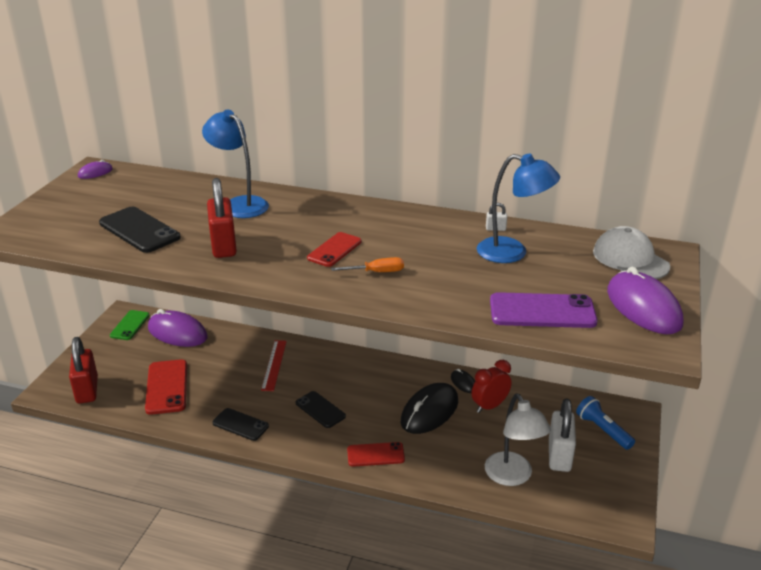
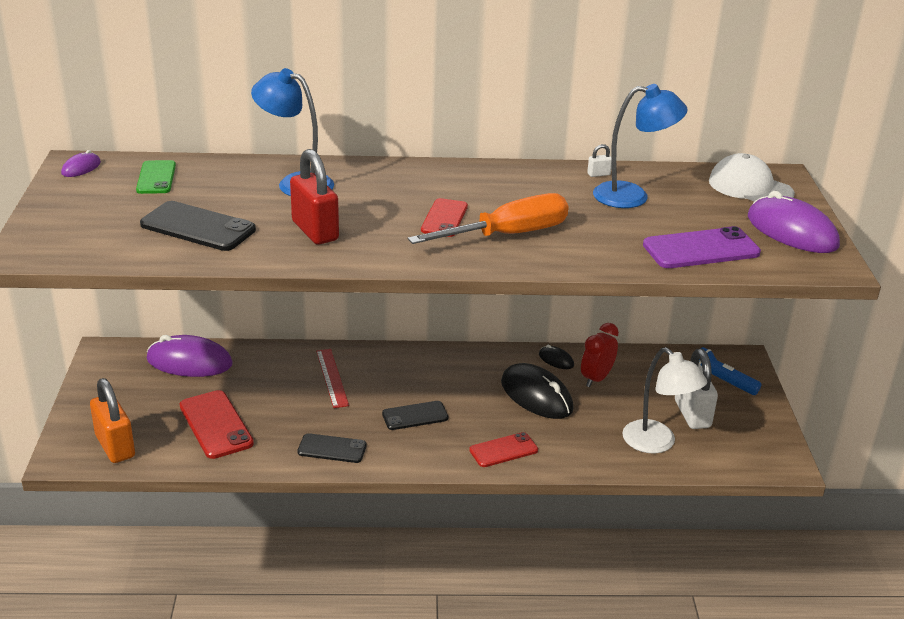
camera: 20 degrees left, 0 degrees up
(87, 390) = (115, 446): red padlock -> orange padlock
(130, 325) = (121, 363): green phone -> green phone (156, 178)
(320, 410) = (415, 416): black phone -> black phone turned 45 degrees counterclockwise
(377, 272) = (508, 235): orange screwdriver -> orange screwdriver, size x2.10
(429, 411) = (536, 395): black mouse -> black mouse turned 60 degrees counterclockwise

